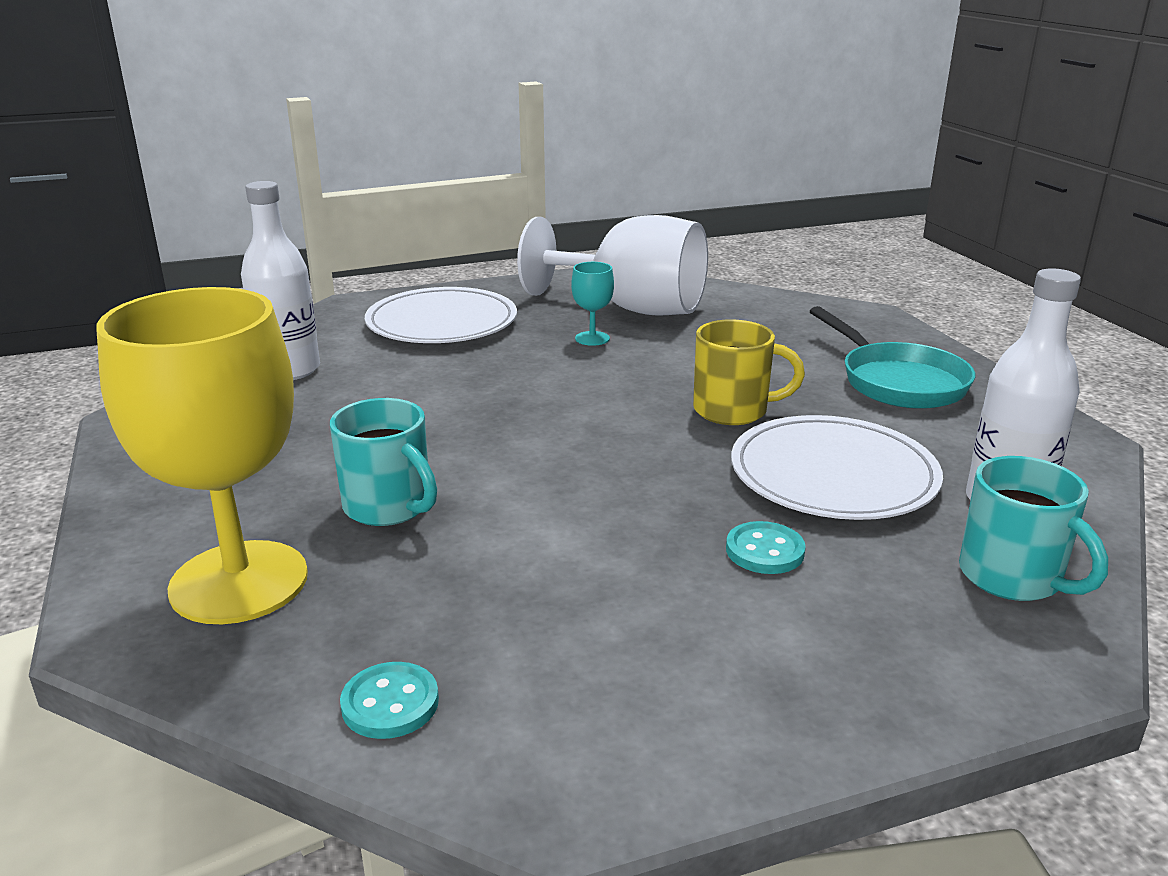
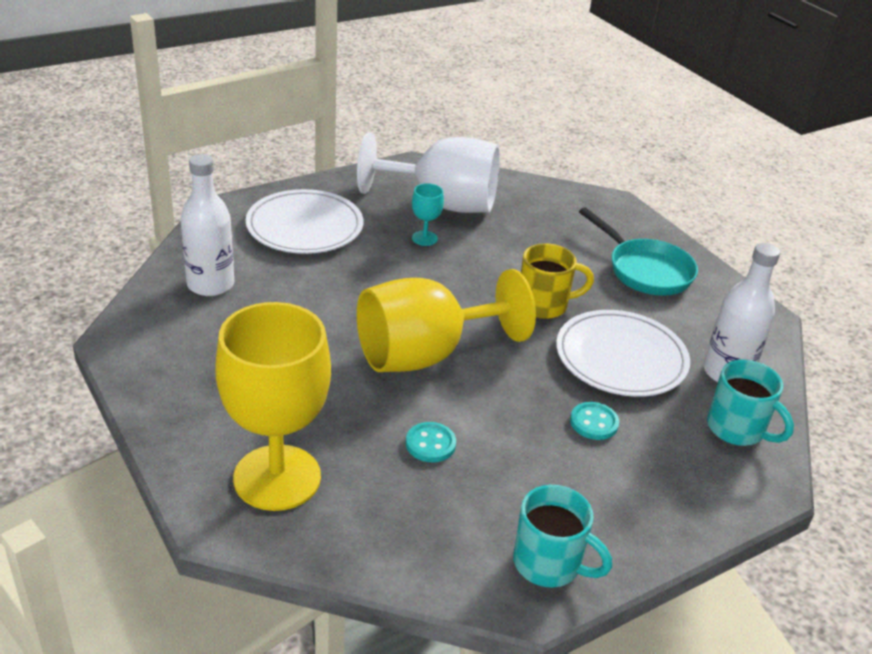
camera: 15 degrees left, 10 degrees up
(389, 507) = (346, 408): turquoise mug -> turquoise mug (549, 564)
(390, 703) = (413, 552): turquoise button -> turquoise button (430, 444)
(535, 454) = (425, 354): none -> yellow goblet

